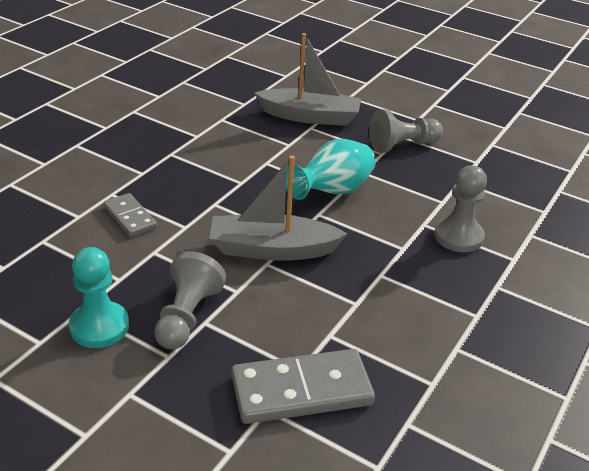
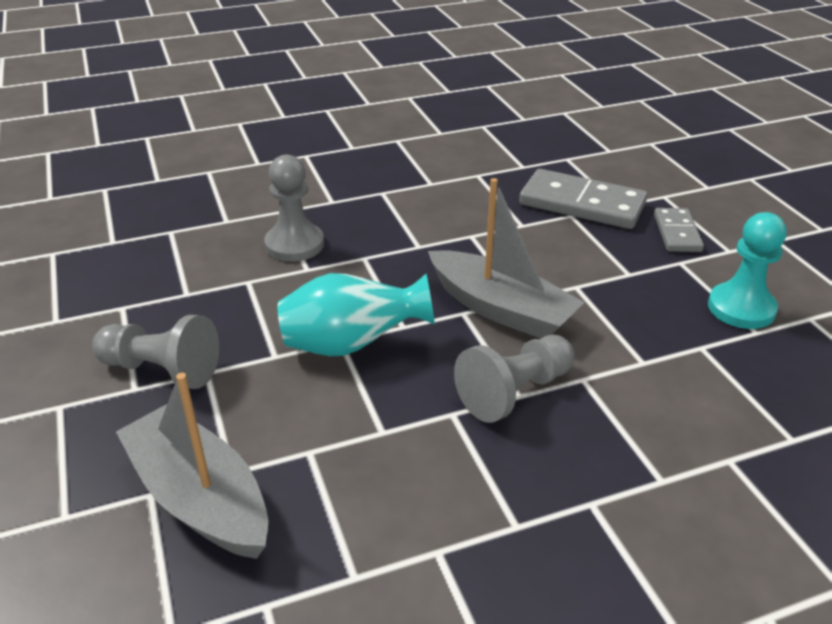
camera: 140 degrees left, 0 degrees up
(130, 217) = (651, 424): grey domino -> grey domino (677, 233)
(187, 316) = (644, 284): grey pawn -> grey pawn (514, 392)

